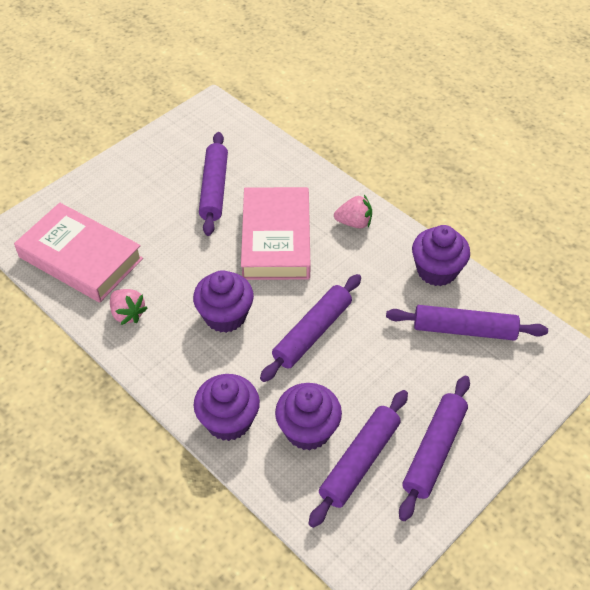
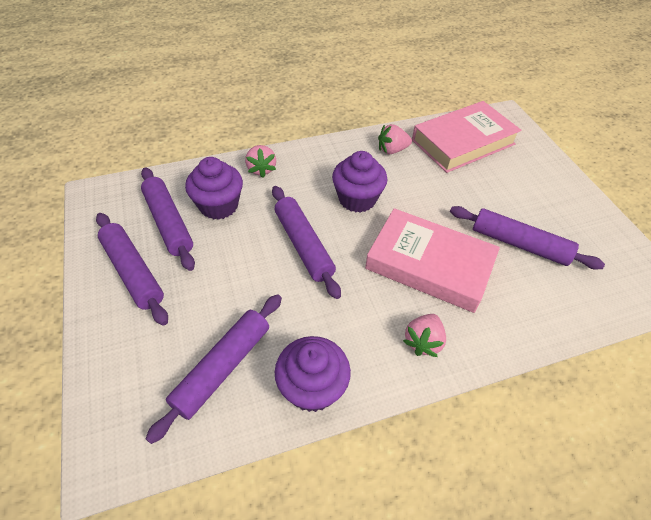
camera: 115 degrees right, 0 degrees up
(228, 421) = (261, 169): purple cupcake -> pink strawberry

